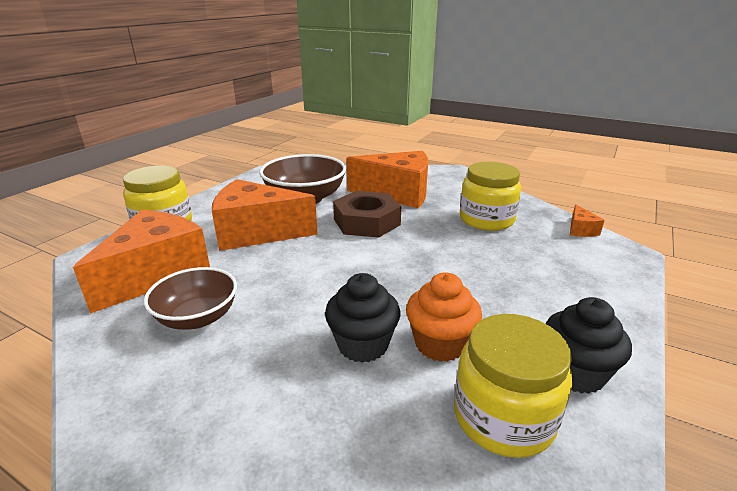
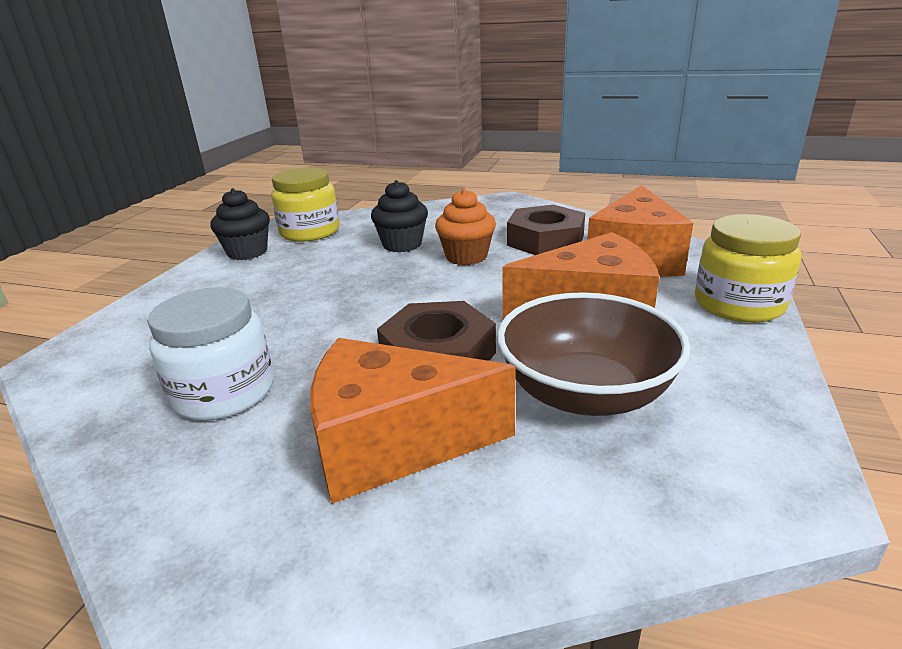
camera: 170 degrees right, 0 degrees up
(197, 317) = (545, 240): brown bowl -> brown nut
(440, 344) = (342, 252): orange cupcake -> orange cupcake (466, 257)
(486, 219) = (224, 392): yellow jar -> white jar
(580, 230) = (70, 393): orange cheese -> none

